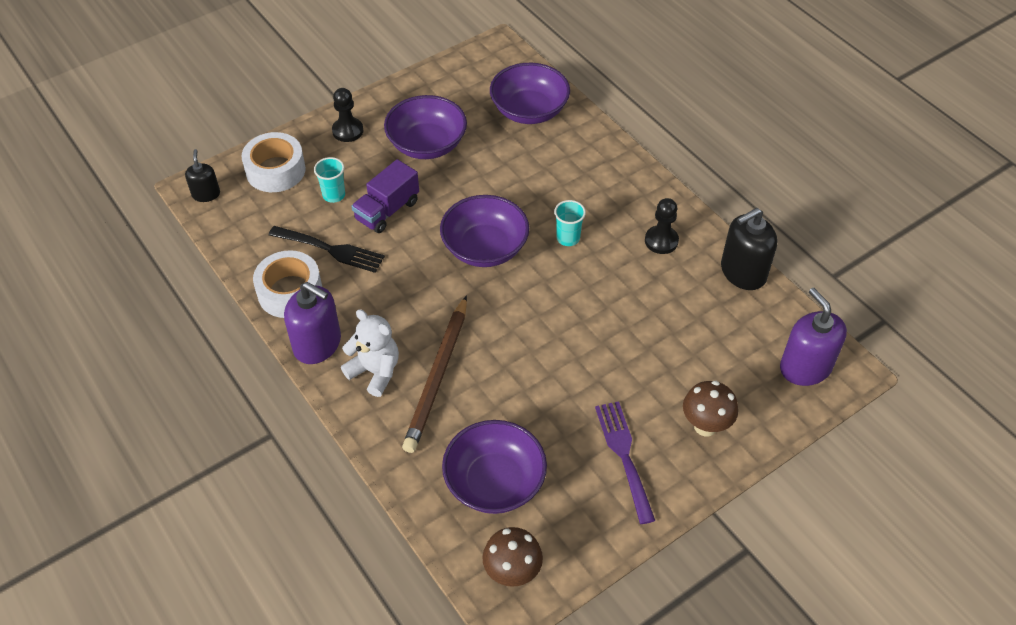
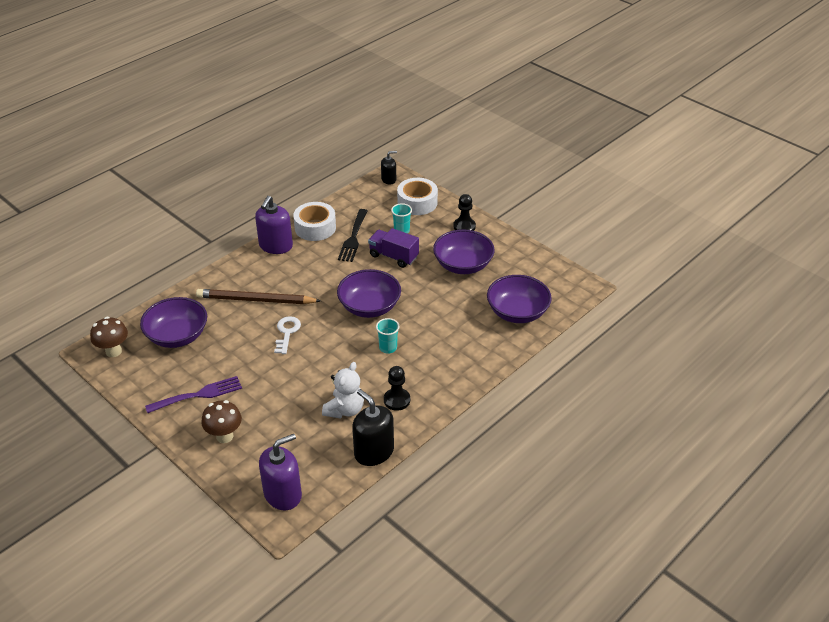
camera: 80 degrees right, 10 degrees down
(375, 371) = (257, 273): white teddy bear -> white teddy bear (345, 410)
(517, 343) = (287, 333): none -> white key

